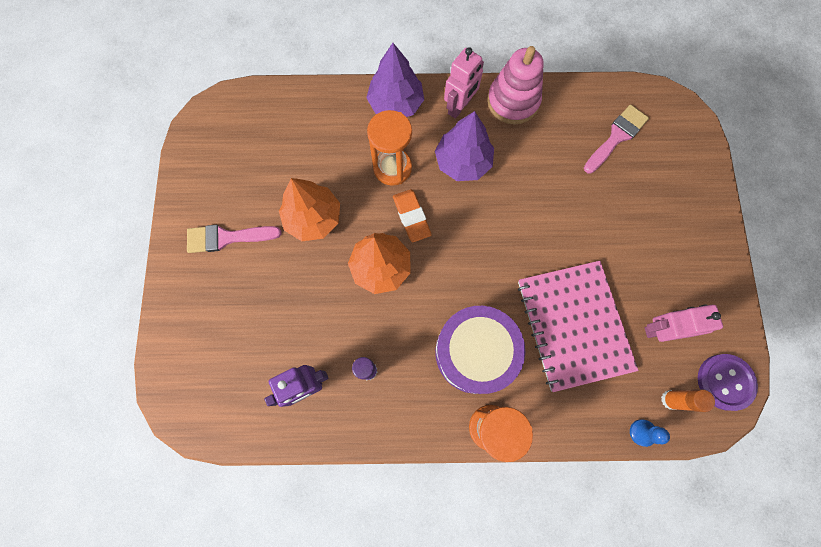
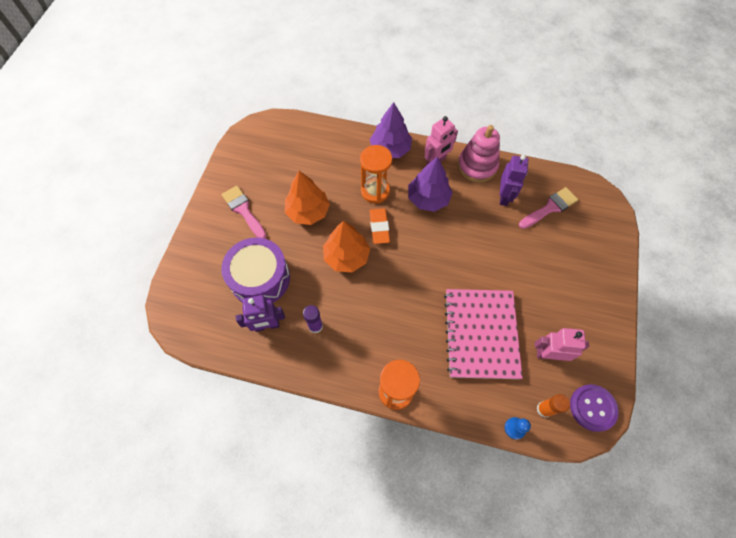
camera: 15 degrees right, 10 degrees down
(227, 238) = (243, 210): pink brush -> pink brush turned 45 degrees clockwise
(475, 352) = (399, 334): purple drum -> purple drum (260, 278)
(557, 135) = (504, 196): none -> purple robot

